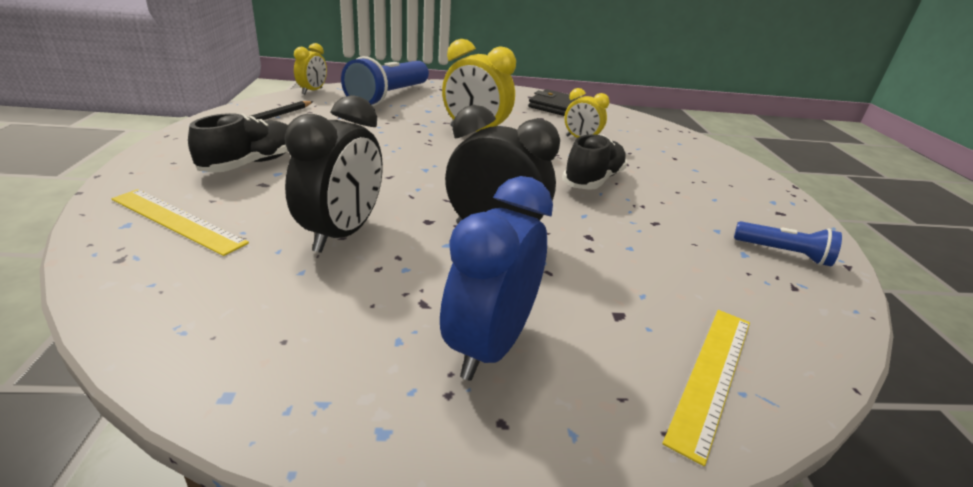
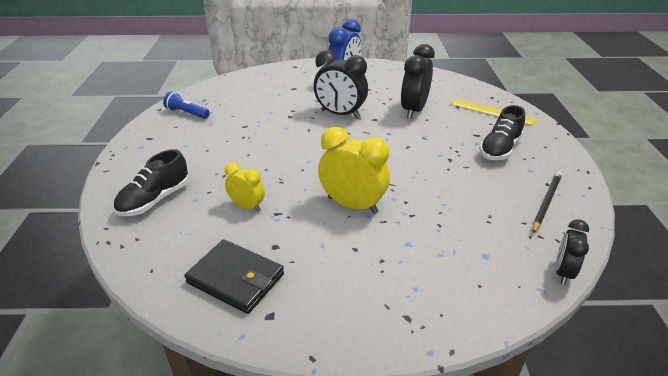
camera: 175 degrees left, 5 degrees up
(312, 91) = (563, 272): yellow clock -> black clock
(389, 96) = (466, 273): blue flashlight -> none
(593, 180) = (265, 155): black shoe -> black shoe (155, 200)
(711, 375) = (272, 76): yellow ruler -> none

